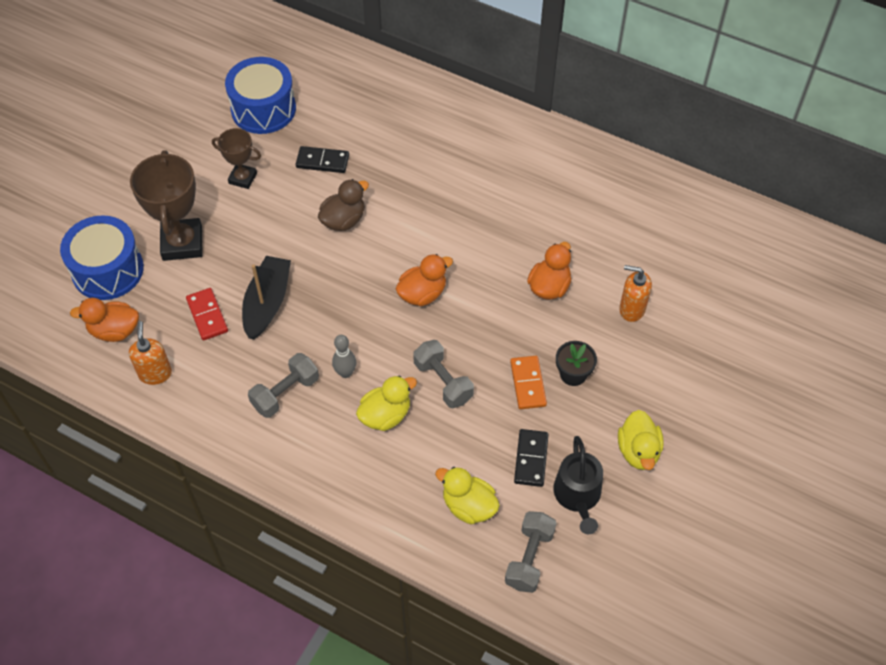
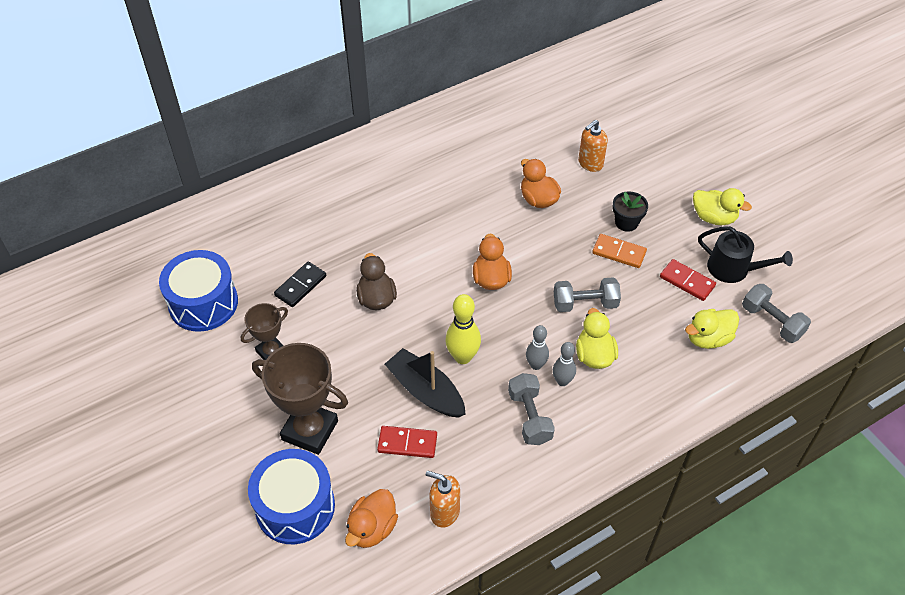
camera: 60 degrees left, 5 degrees down
(320, 313) = (463, 357): none -> yellow bowling pin
(340, 402) = (562, 381): none -> grey bowling pin
(531, 459) = (687, 281): black domino -> red domino

